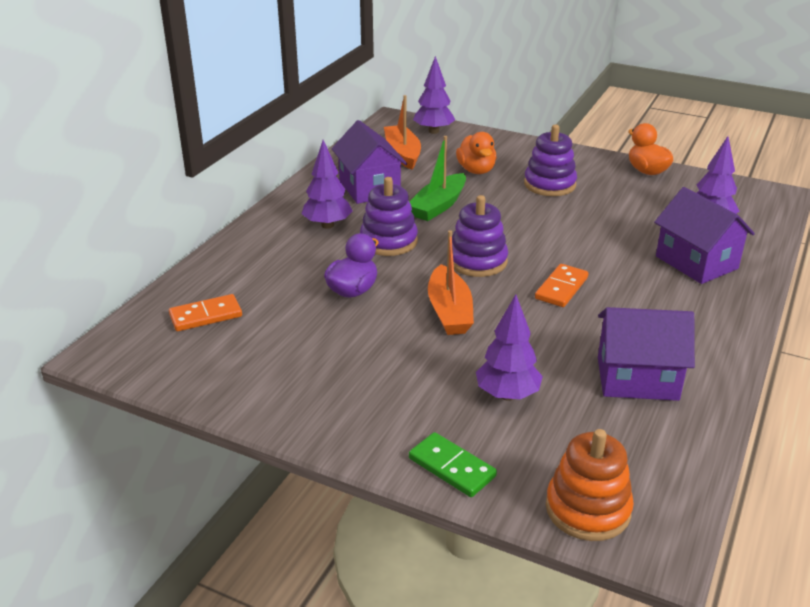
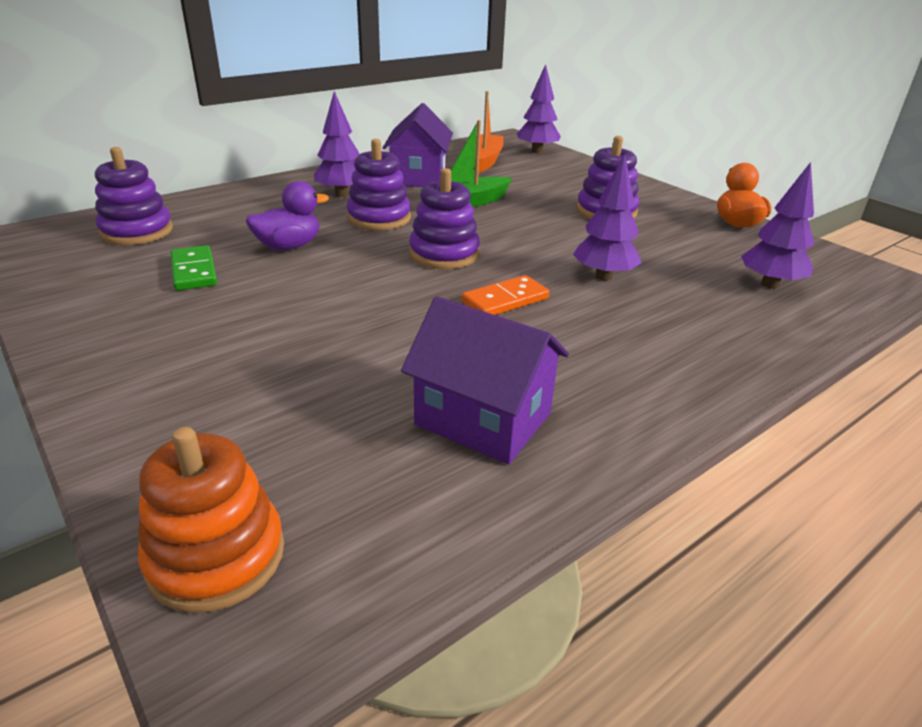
camera: 25 degrees right, 0 degrees up
(206, 315) = (137, 231): orange domino -> purple stacking toy
(449, 311) = (355, 288): orange boat -> none
(451, 467) = (137, 437): green domino -> green domino (194, 271)
(476, 170) = (541, 185): orange duck -> none
(507, 395) = (305, 384): purple tree -> purple tree (603, 276)
(696, 262) = (707, 319): purple house -> none

